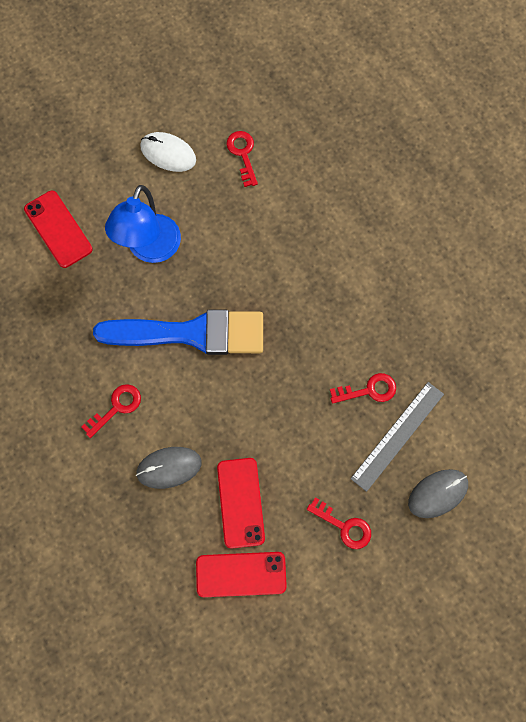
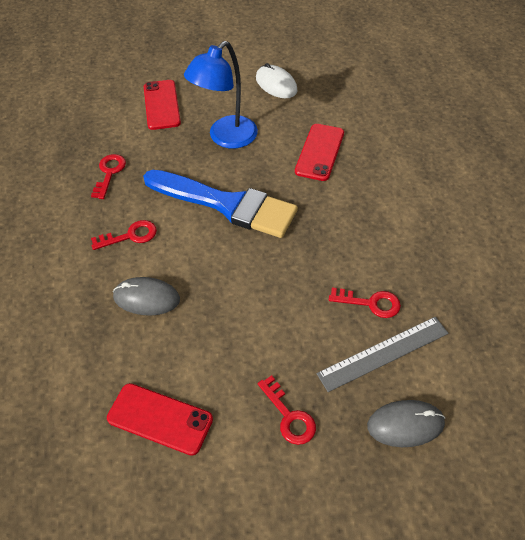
camera: 25 degrees right, 20 degrees down
(240, 502) = (196, 353): red phone -> red phone (319, 152)
(243, 154) = (337, 101): red key -> red key (109, 173)

